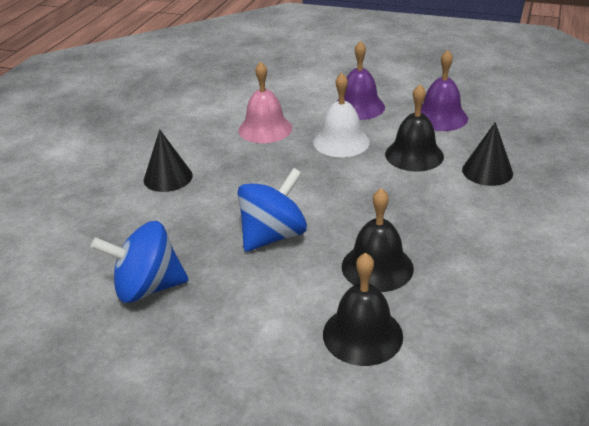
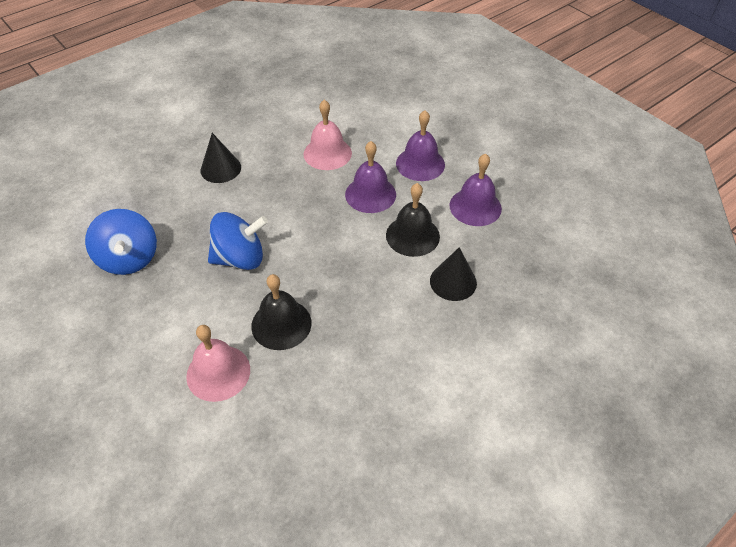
camera: 30 degrees right, 15 degrees up
(147, 288) = (129, 258): blue spinning top -> blue spinning top turned 135 degrees counterclockwise
(341, 142) = (370, 194): white bell -> purple bell
(362, 334) = (218, 372): black bell -> pink bell

